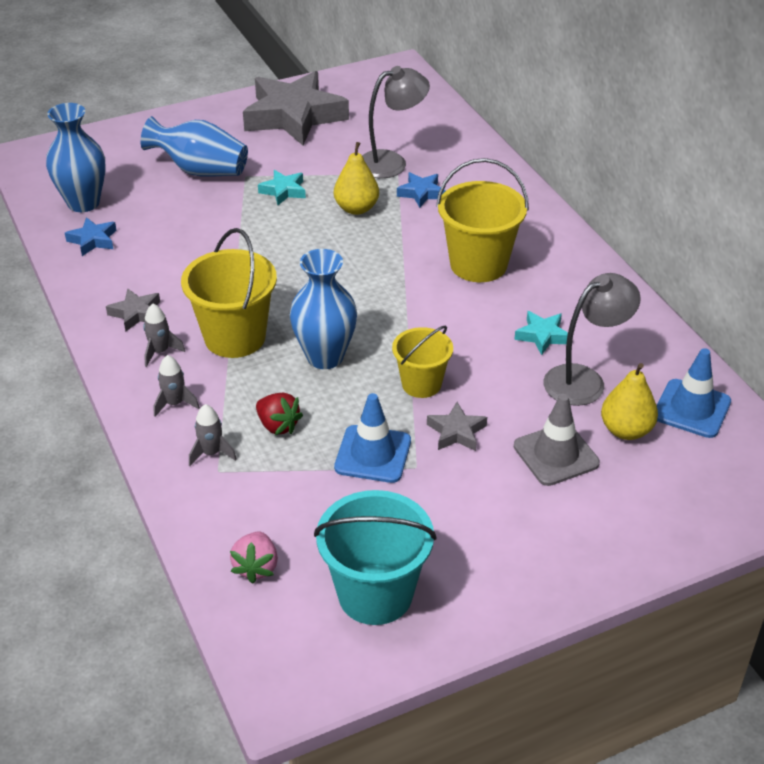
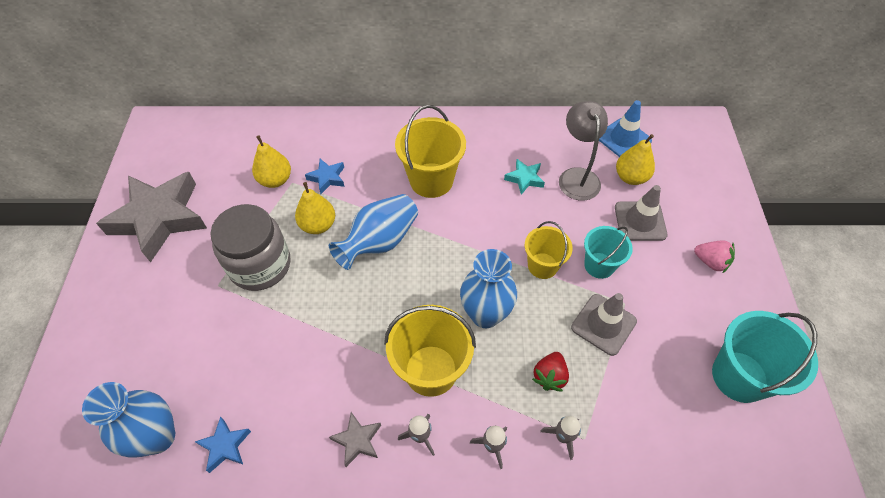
camera: 65 degrees left, 15 degrees up
(200, 170) = (183, 317): blue vase -> blue vase (379, 242)
(256, 567) = (696, 447): pink strawberry -> pink strawberry (710, 262)
(278, 425) = (549, 376): red strawberry -> red strawberry turned 135 degrees clockwise
(283, 191) = (260, 265): turquoise star -> grey jar
(373, 454) = (603, 324): blue traffic cone -> grey traffic cone
(391, 162) = (275, 180): grey lamp -> yellow pear
(456, 432) = (599, 265): grey star -> turquoise bucket

